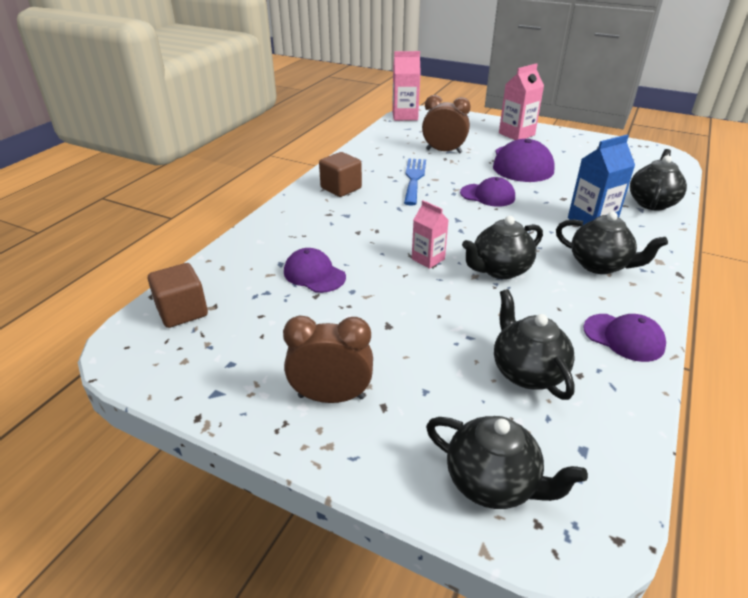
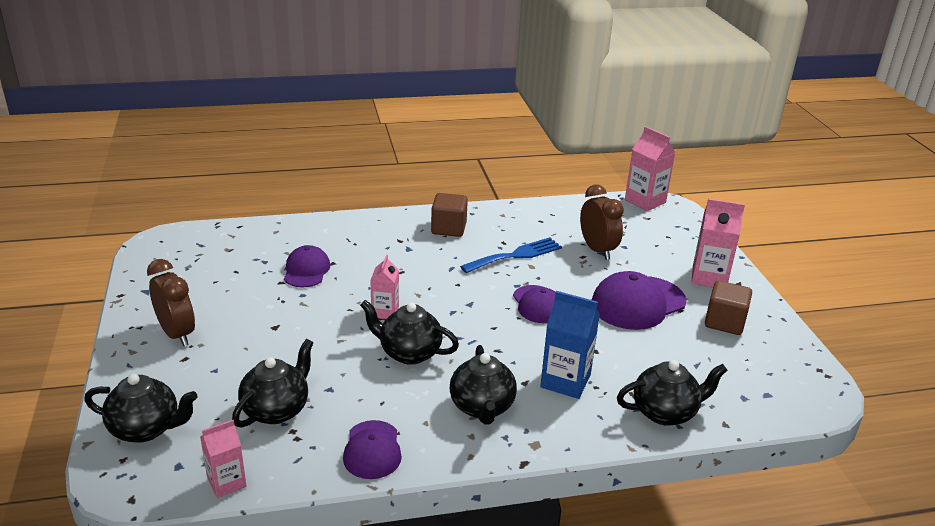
camera: 50 degrees right, 5 degrees down
(182, 311) = (212, 241): brown cube -> brown cube (724, 322)
(492, 483) = (146, 429): black teapot -> black teapot turned 75 degrees counterclockwise
(625, 447) = (226, 482): none -> pink carton

